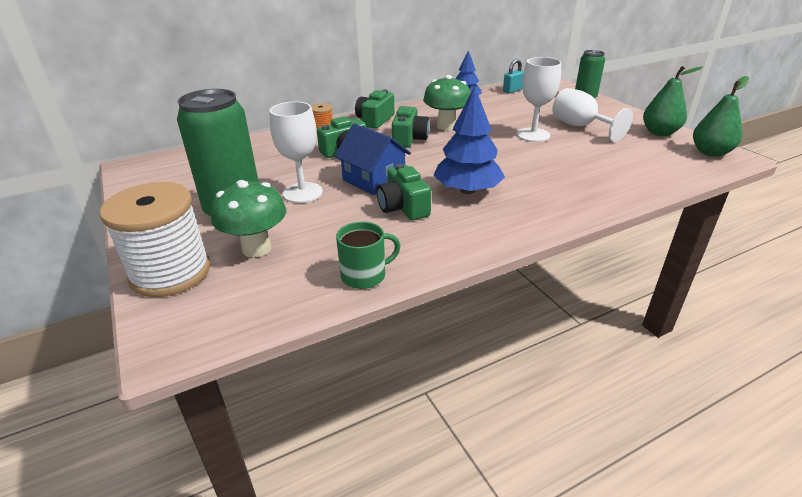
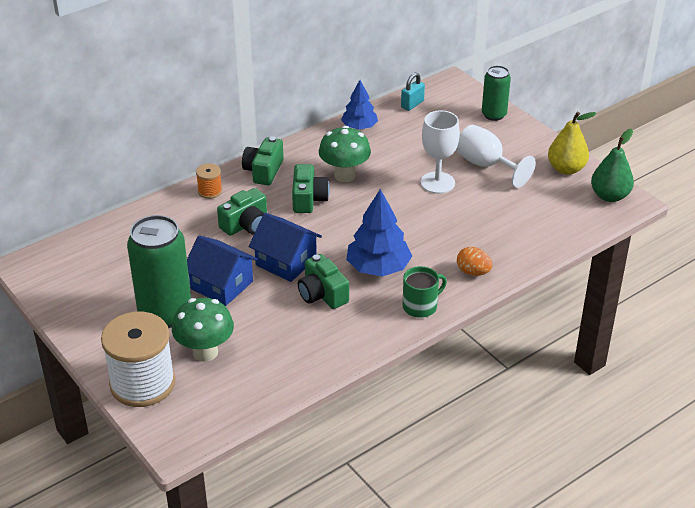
camera: 10 degrees left, 5 degrees up
(302, 193) = (222, 285): white goblet -> blue house
(364, 275) = (306, 369): green mug -> green mug (420, 306)
(571, 200) = (473, 272): none -> orange egg
(659, 132) = (566, 169): green pear -> yellow pear

